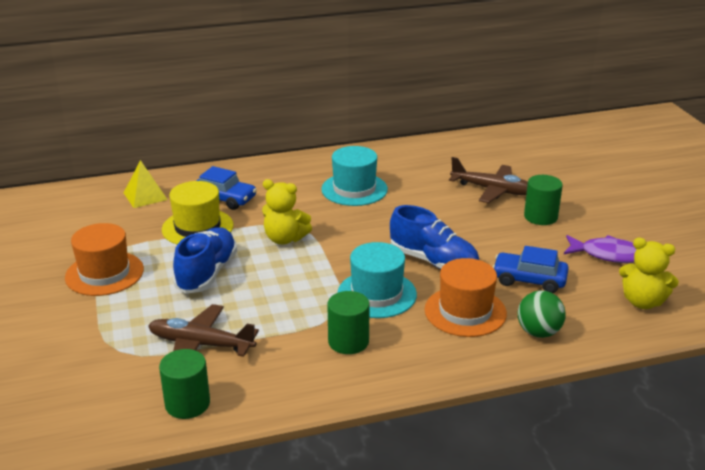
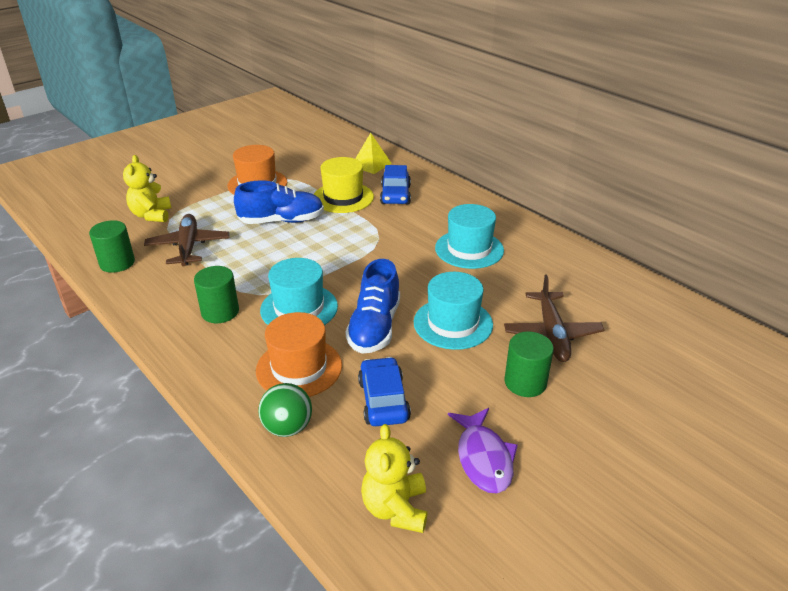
camera: 65 degrees right, 5 degrees up
(285, 239) = (355, 239): yellow teddy bear -> yellow teddy bear (152, 215)
(453, 225) = (453, 323): none -> turquoise hat

